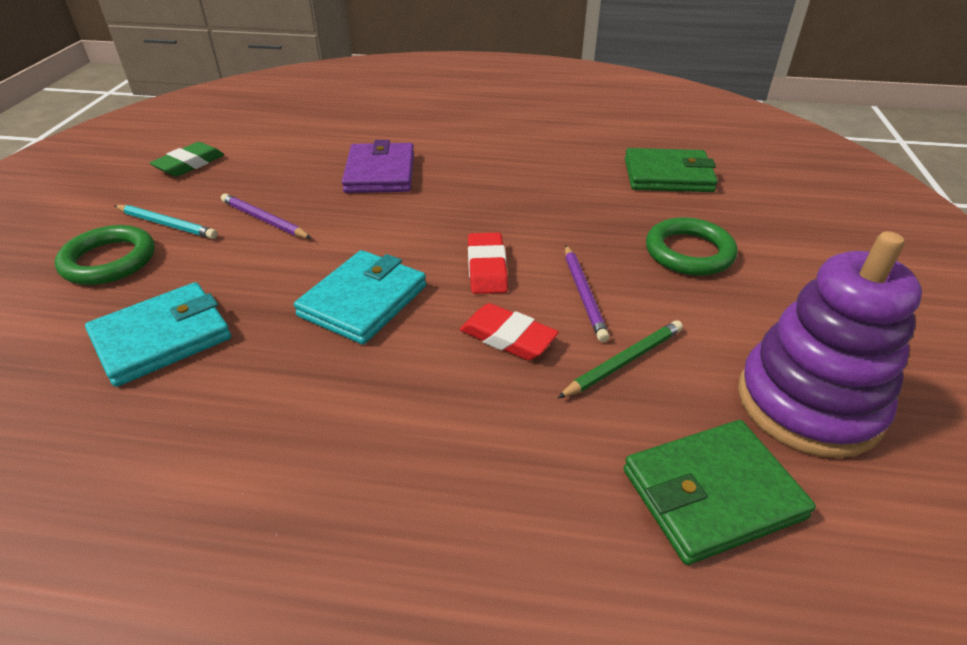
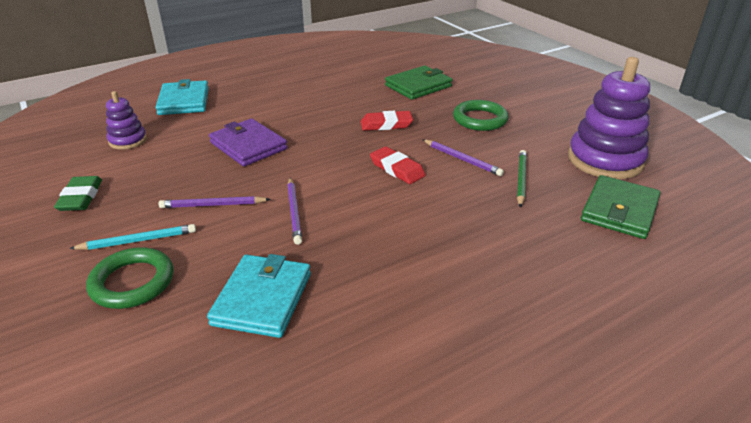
camera: 40 degrees left, 5 degrees down
(294, 126) = (128, 140): none -> purple stacking toy
(316, 263) = (294, 212): none -> purple pencil
(363, 301) = (356, 216): turquoise wallet -> turquoise wallet (184, 101)
(508, 337) = (457, 195): red eraser -> red eraser (386, 124)

